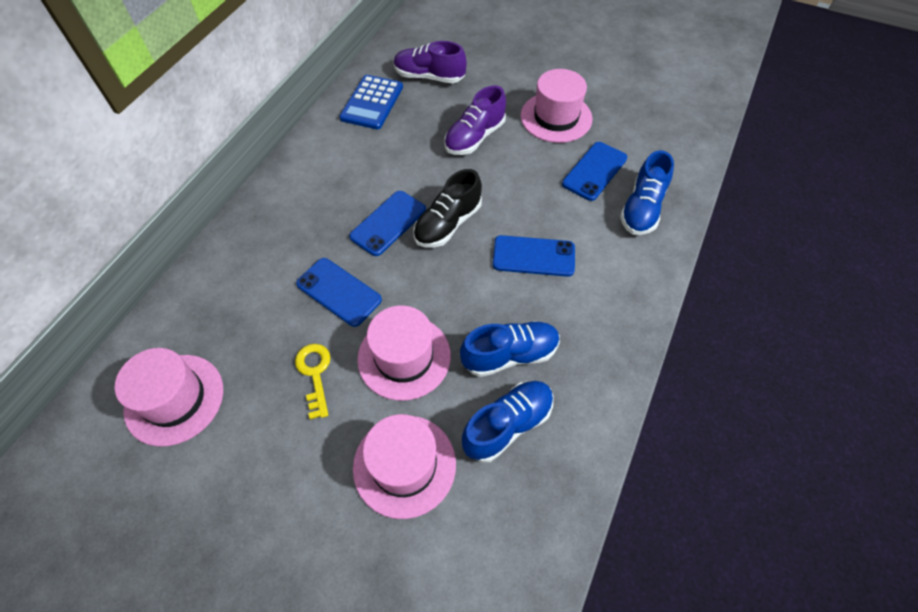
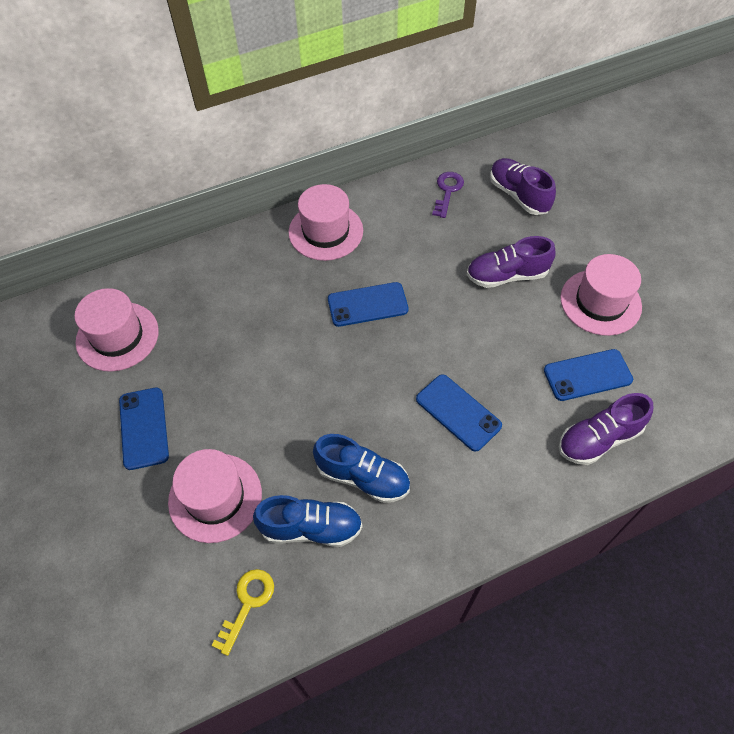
camera: 40 degrees right, 0 degrees up
(315, 374) = (215, 385): yellow key -> yellow key (247, 603)
(339, 292) = (284, 335): blue phone -> blue phone (144, 428)
(372, 102) = (447, 191): blue calculator -> purple key
(404, 357) = (285, 419): pink hat -> pink hat (326, 231)
(448, 224) = (413, 336): black shoe -> none
(642, 208) = (598, 439): blue shoe -> purple shoe

